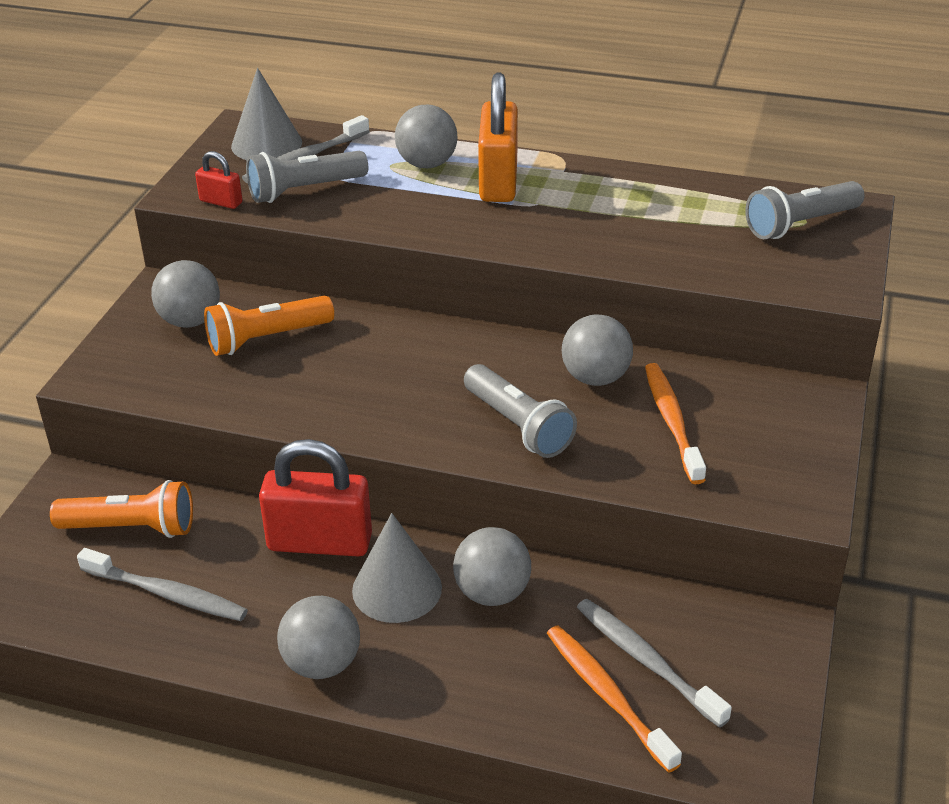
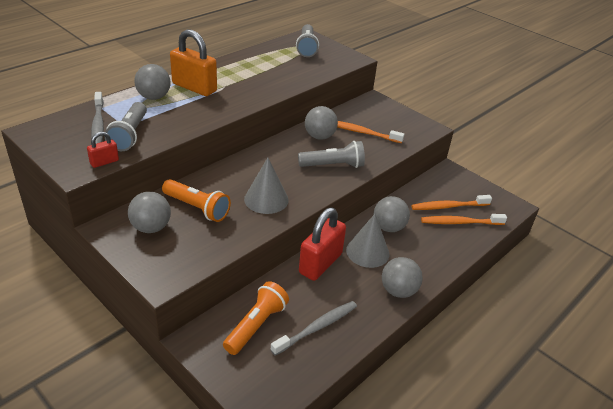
camera: 65 degrees left, 0 degrees up
(266, 144) = (65, 130): grey cone -> grey cone (266, 199)
(266, 339) = (197, 208): orange flashlight -> orange flashlight turned 60 degrees counterclockwise
(646, 661) = (448, 206): grey toothbrush -> orange toothbrush

